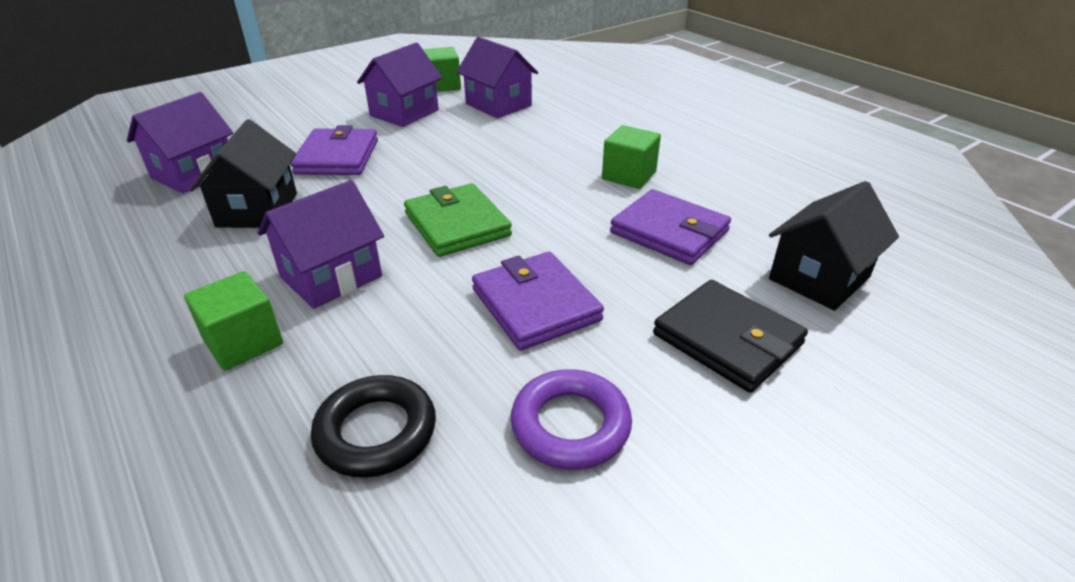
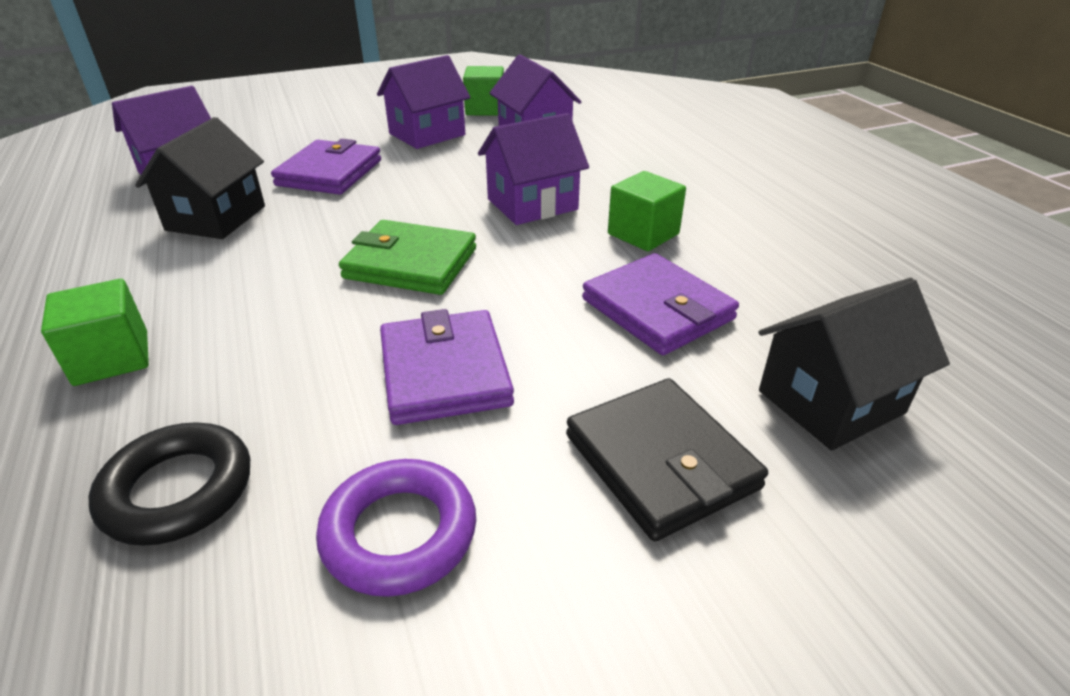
camera: 15 degrees right, 0 degrees up
(331, 277) = (243, 301): purple house -> purple house (532, 204)
(457, 224) = (410, 263): green wallet -> green wallet turned 60 degrees counterclockwise

